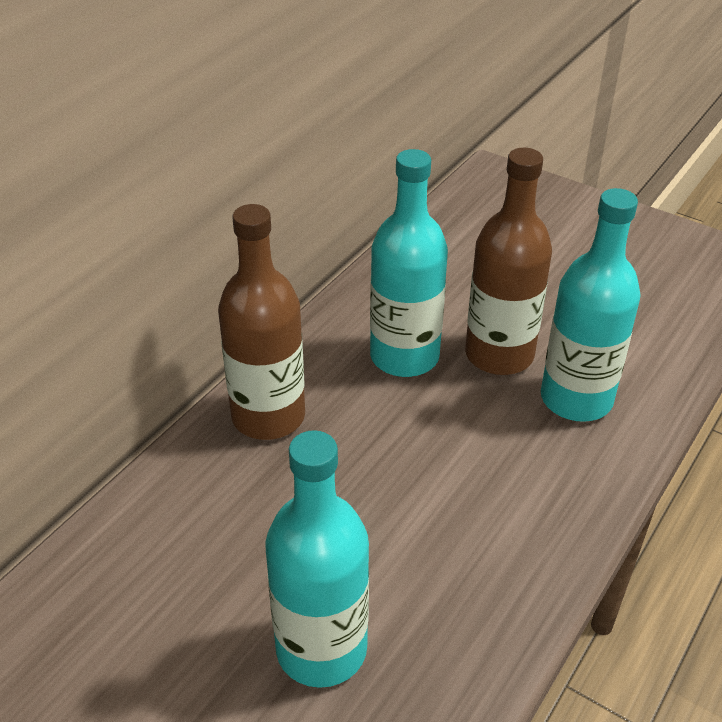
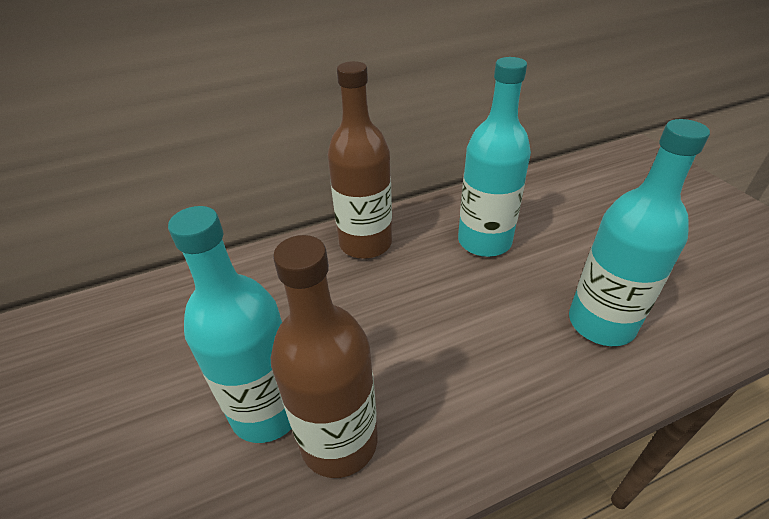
camera: 35 degrees right, 0 degrees up
(499, 355) = (558, 266): brown bottle -> brown bottle (339, 441)

